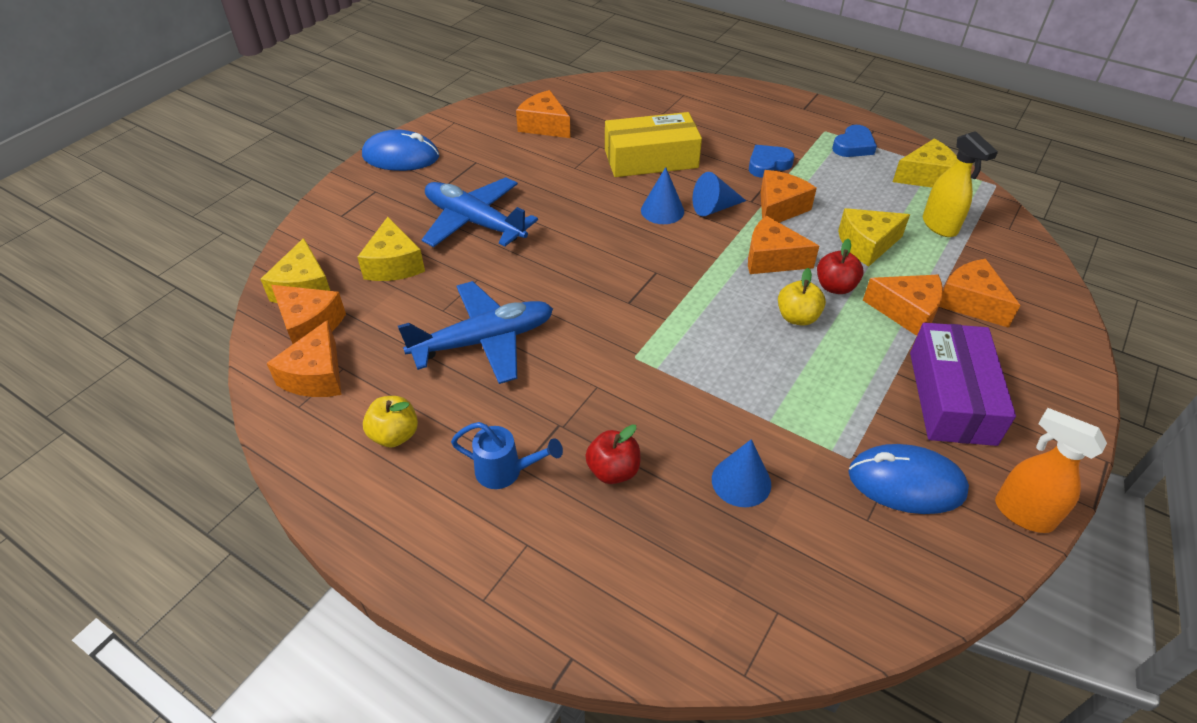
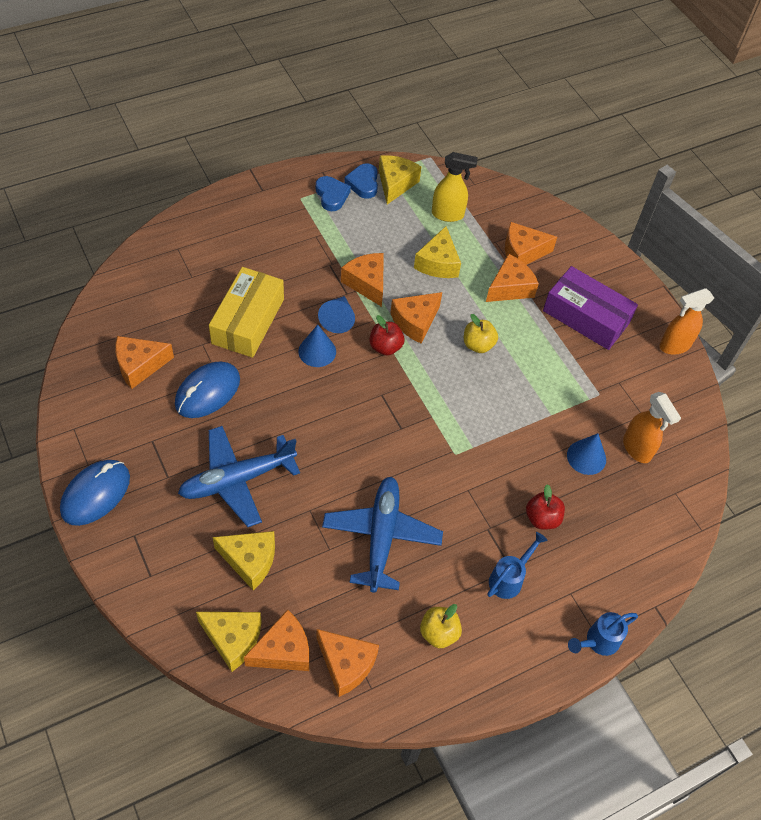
camera: 65 degrees left, 10 degrees up
(473, 604) = (597, 642): none -> blue watering can
(768, 164) = (313, 256): blue heart -> blue heart (363, 183)
(806, 534) = (637, 449): none -> orange spray bottle
(835, 287) = (464, 307): red apple -> red apple (385, 347)
(906, 482) = (629, 381): blue mouse -> blue mouse (207, 392)

